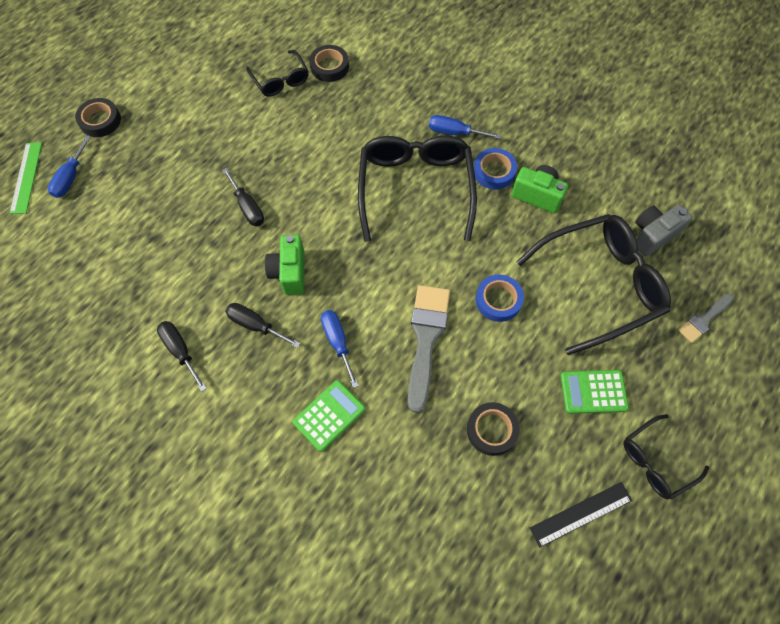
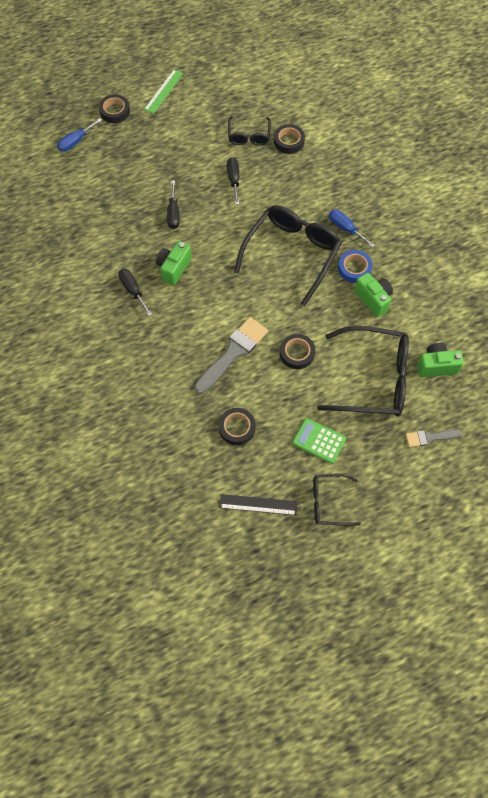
camera: 30 degrees right, 0 degrees up
(26, 177) = (49, 129): green ruler -> green ruler (164, 91)
(180, 351) = (79, 283): black screwdriver -> black screwdriver (233, 180)
(329, 415) = (143, 366): green calculator -> none
(337, 342) = (176, 326): blue screwdriver -> none
(498, 300) = (297, 353): blue tape -> black tape
(652, 235) = (436, 366): grey camera -> green camera

